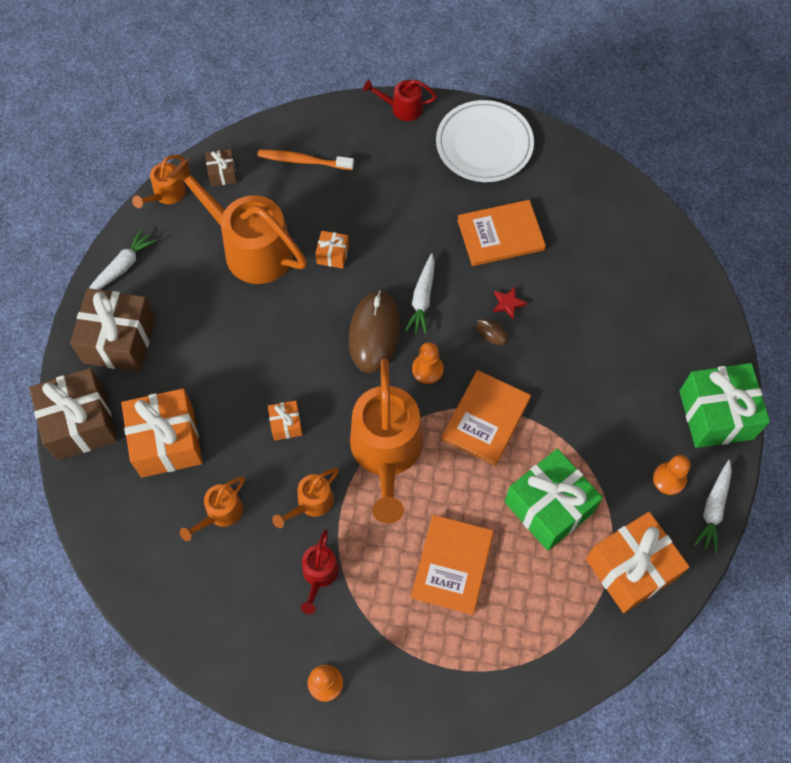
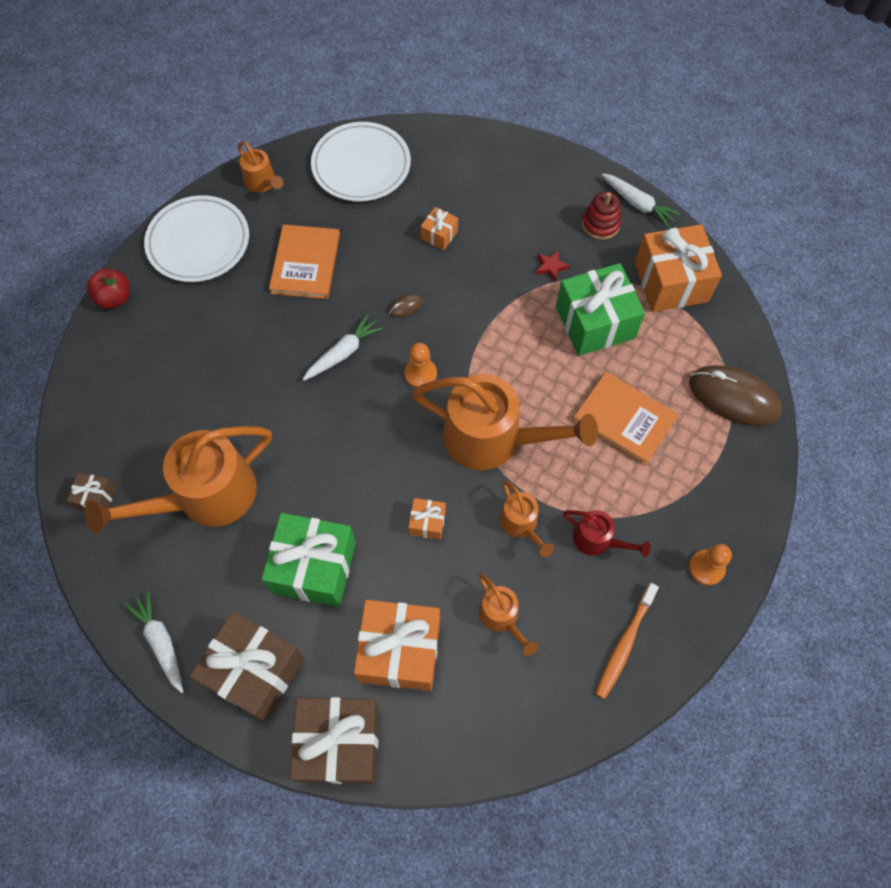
camera: 70 degrees left, 0 degrees up
(166, 194) = (91, 566): orange watering can -> orange watering can (262, 183)
(303, 161) = (126, 411): orange toothbrush -> orange toothbrush (624, 644)
(333, 255) = (254, 418): orange gift -> orange gift (439, 235)
(374, 333) = (361, 408): brown mouse -> brown mouse (733, 397)
(402, 108) = (115, 298): red watering can -> red apple
(422, 299) = (343, 353): white carrot -> white carrot turned 75 degrees counterclockwise
(486, 419) = (491, 342): orange book -> none
(508, 303) = (381, 283): red star -> red star (551, 267)
(631, 239) = (361, 165): none -> white plate
(669, 479) = (600, 224): orange pawn -> red stacking toy
(716, 414) = (555, 169): green gift -> green gift (314, 567)

